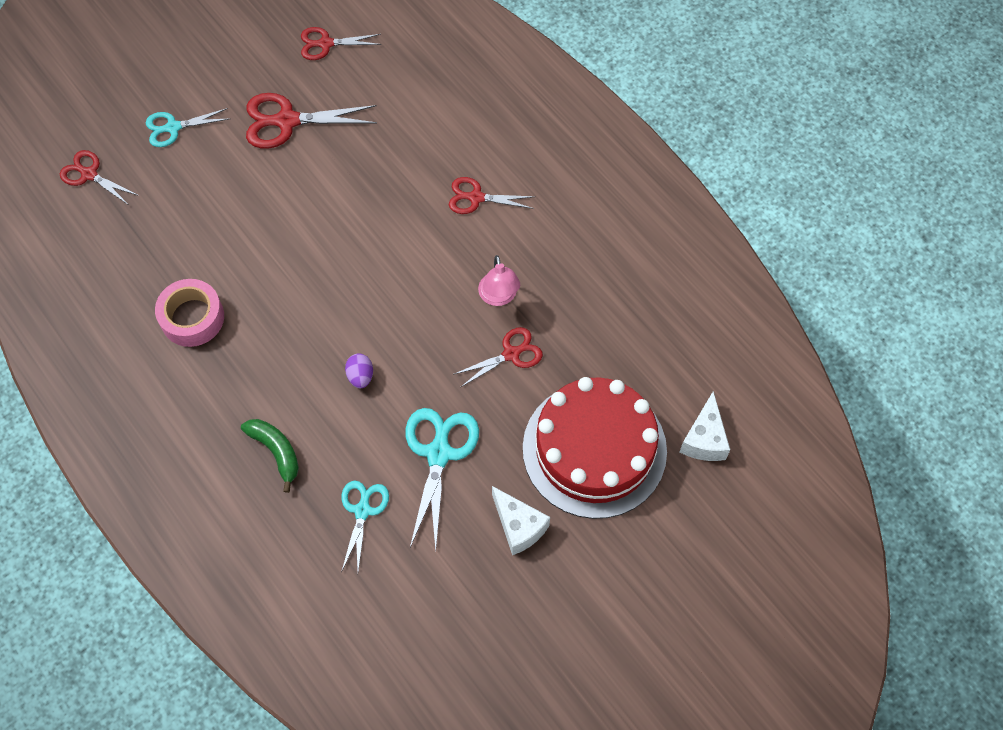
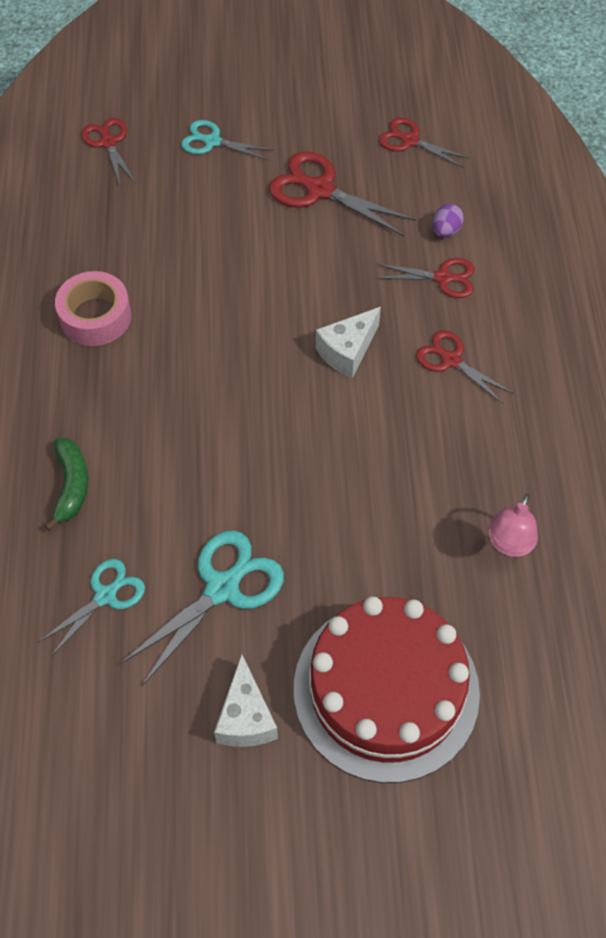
camera: 35 degrees right, 5 degrees down
(360, 376) = (205, 464): purple egg -> purple egg (446, 231)
(499, 297) = (401, 470): pink lamp -> pink lamp (509, 544)
(511, 354) = (372, 535): red scissors -> red scissors (443, 278)
(704, 439) = (517, 760): white cheese -> white cheese (347, 351)

